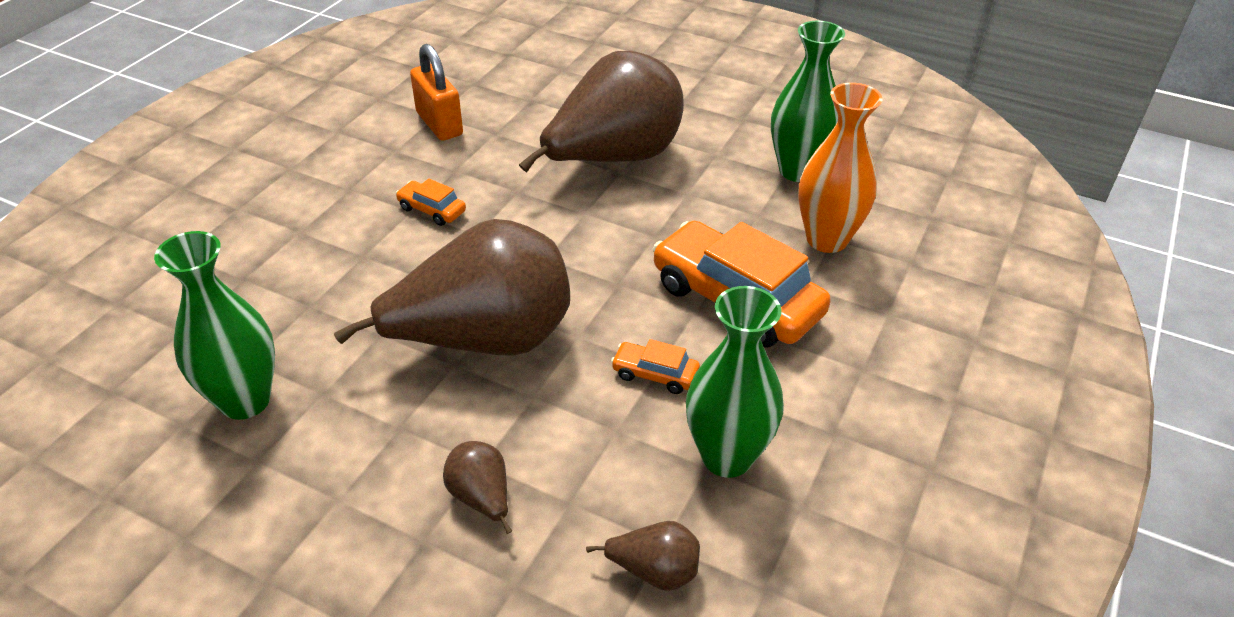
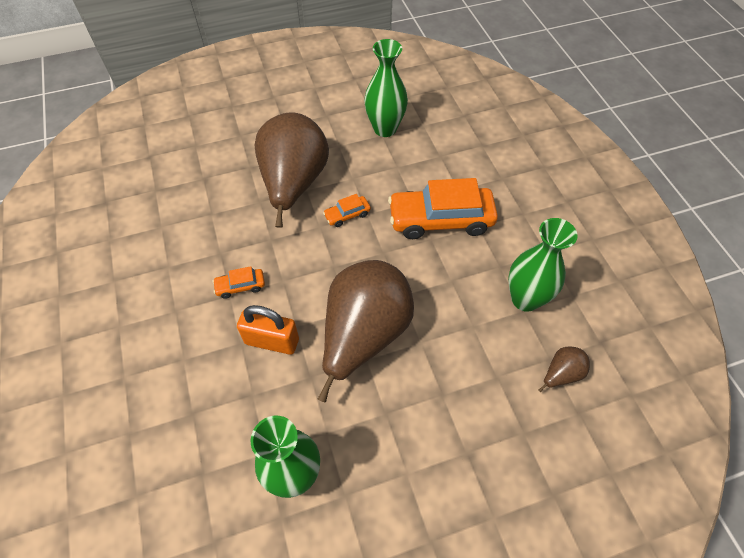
camera: 45 degrees left, 15 degrees up
(439, 124) = (171, 230): orange padlock -> orange padlock (272, 341)
(482, 498) = (463, 410): brown pear -> none
(655, 374) = (454, 286): orange car -> orange car (347, 215)
(826, 239) = (439, 158): orange vase -> none

